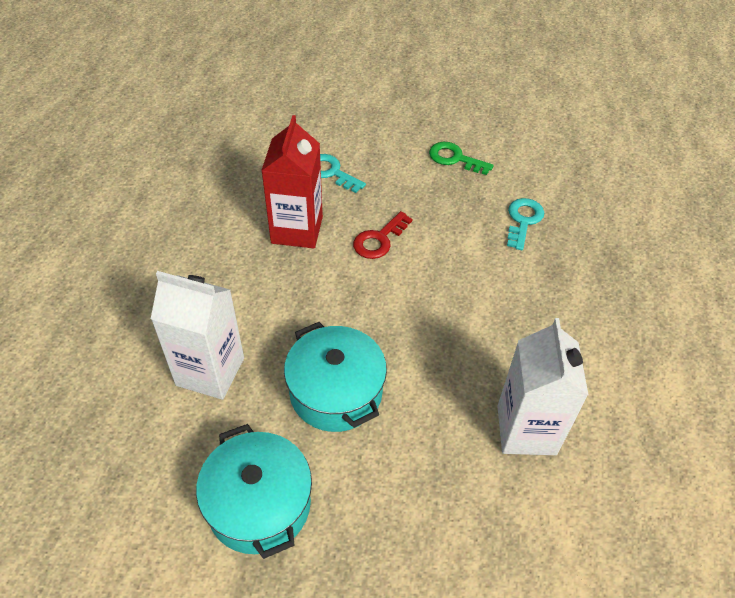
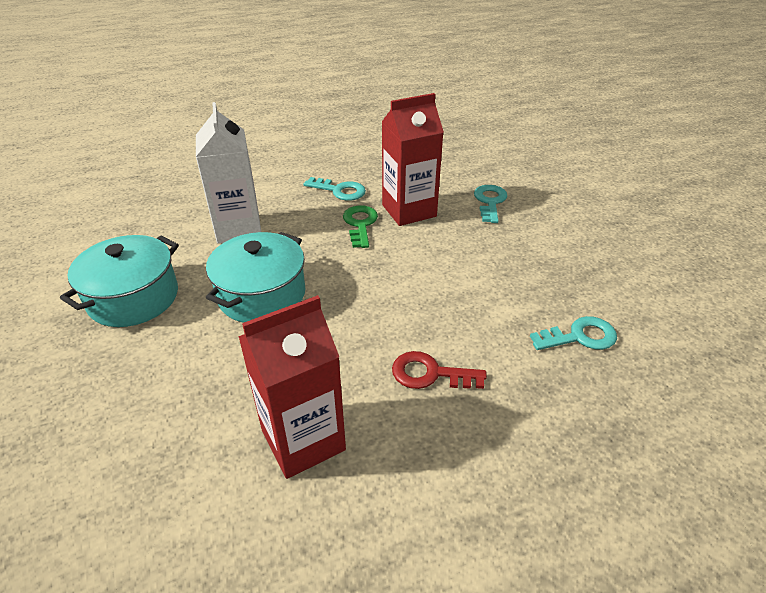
camera: 60 degrees right, 10 degrees down
(217, 262) = (340, 191): none -> turquoise key
(379, 240) = (445, 254): red key -> red key (430, 374)
(454, 158) = (600, 259): green key -> green key (360, 224)
(526, 430) = (303, 440): white carton -> red carton

